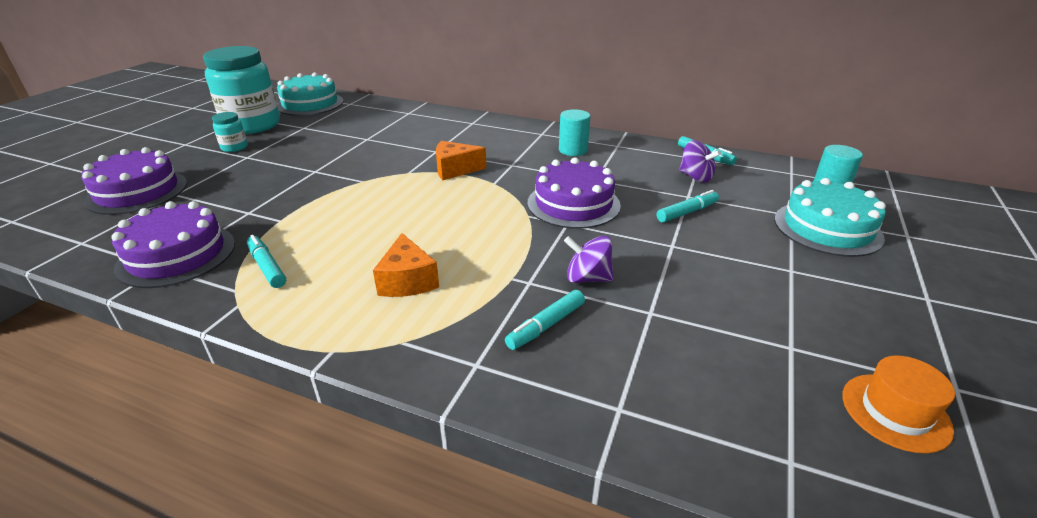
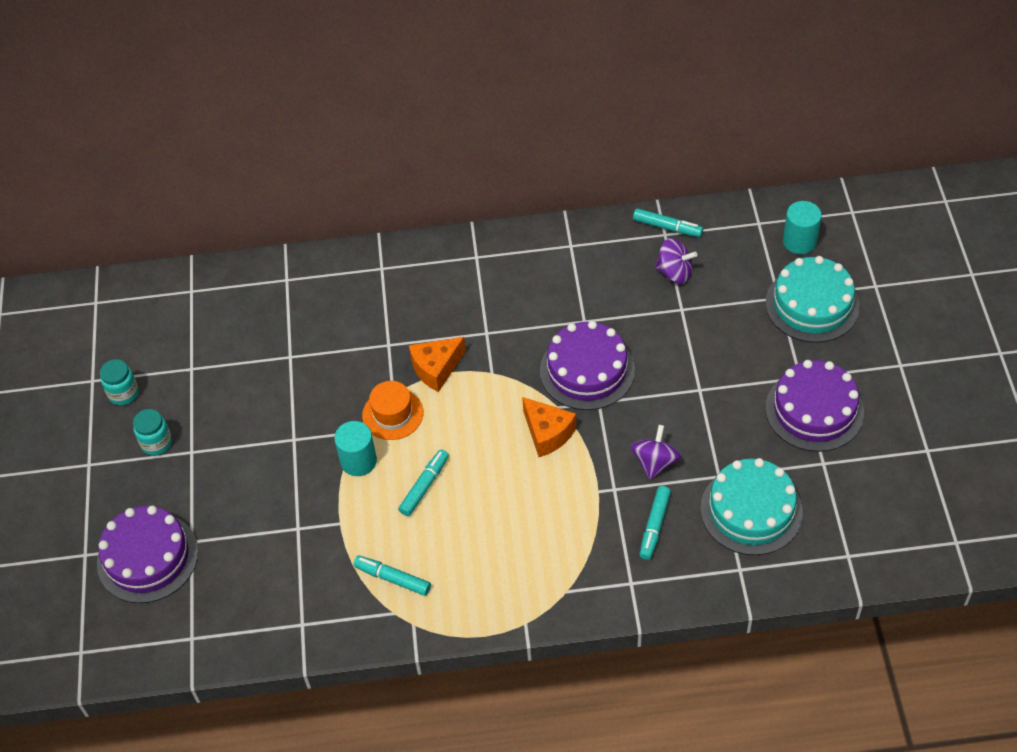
camera: 25 degrees left, 20 degrees up
(177, 255) = (299, 606): purple cake -> purple cake (814, 410)
(252, 125) = (123, 393): turquoise jar -> turquoise jar, size x0.43
(310, 104) = (140, 314): turquoise cake -> turquoise cake (751, 510)
(407, 281) = (520, 535): orange cheese -> orange cheese (547, 433)
(573, 150) = (531, 276): turquoise cylinder -> turquoise cylinder (358, 461)
(587, 278) = (655, 462): purple spinning top -> purple spinning top turned 120 degrees clockwise
(687, 212) = (691, 336): turquoise marker -> turquoise marker (424, 486)
(895, 412) = (895, 488): orange hat -> orange hat (392, 414)

